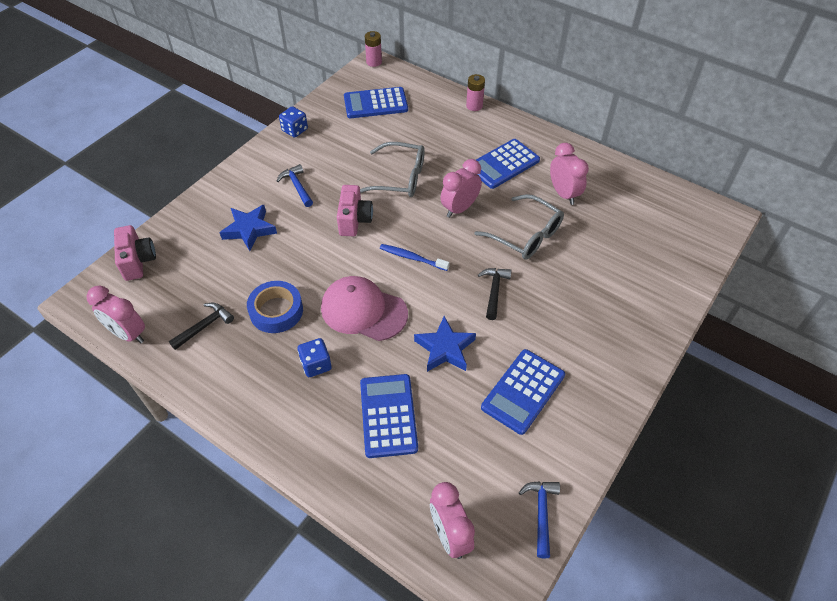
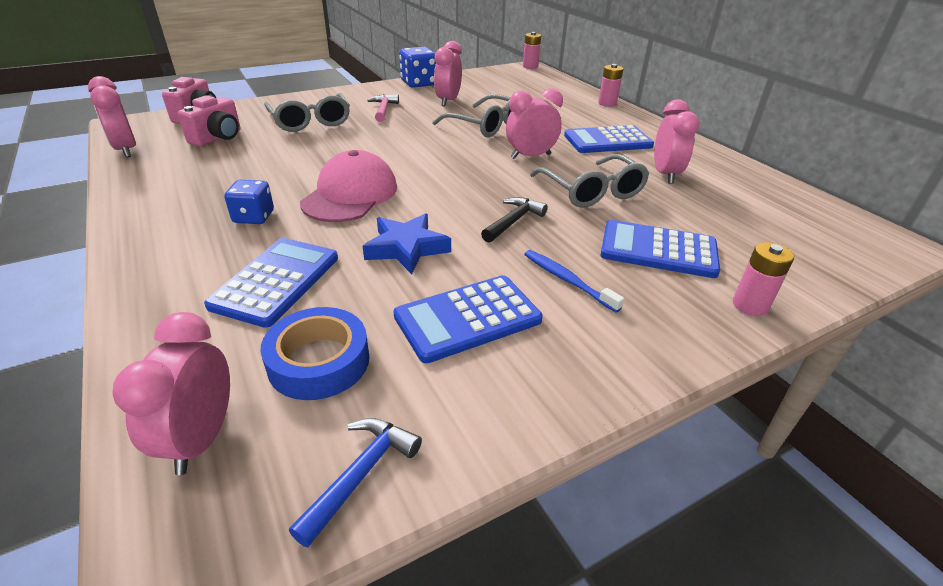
camera: 25 degrees right, 15 degrees down
(204, 326) = (192, 163): black hammer -> none
(249, 230) = (310, 122): blue star -> grey glasses
(276, 311) = (267, 172): blue tape -> blue tape (319, 361)
(295, 130) = (419, 83): blue dice -> blue dice, size x1.51
(297, 186) = (383, 110): blue hammer -> pink hammer
(342, 151) = (448, 101): none -> pink clock
(354, 220) = (412, 138): pink camera -> pink camera (218, 138)
(363, 310) = (350, 195): pink cap -> pink cap turned 60 degrees clockwise
(375, 104) = (508, 85): blue calculator -> blue calculator (658, 250)
(412, 258) = (444, 174): blue toothbrush -> blue toothbrush (567, 280)
(664, 310) = (750, 305): none -> pink battery

